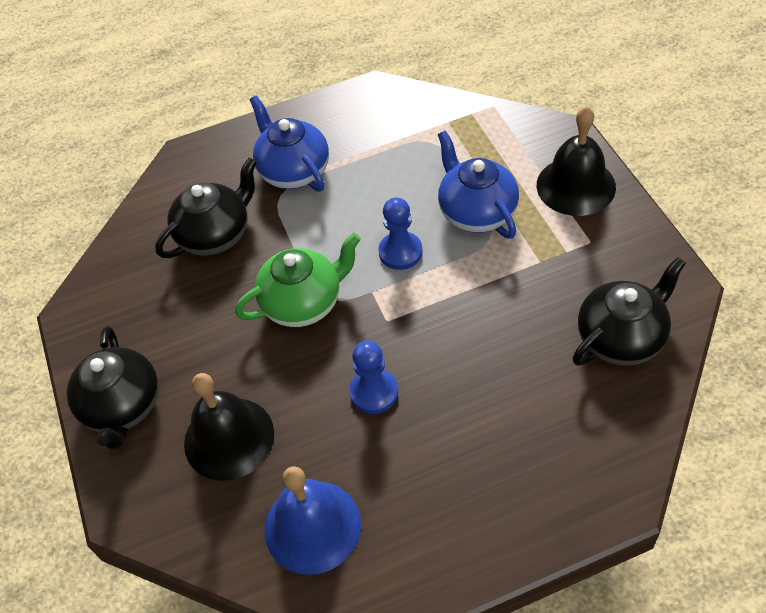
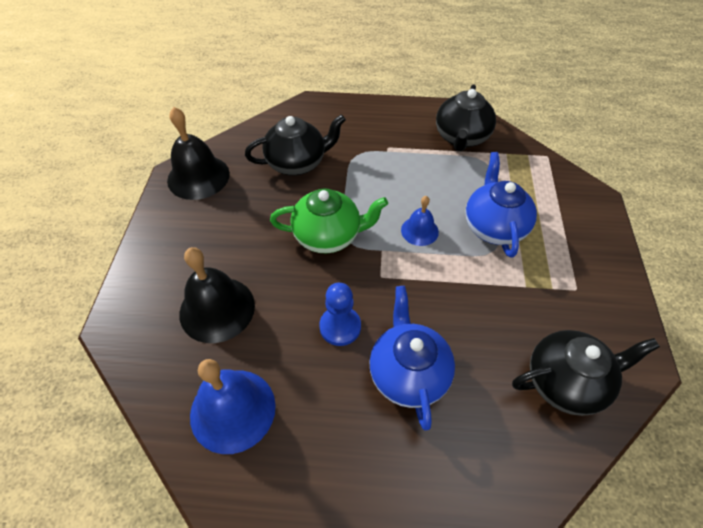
camera: 20 degrees right, 0 degrees up
(123, 407) = (163, 251): black teapot -> black teapot (461, 138)
(294, 171) = (375, 143): blue teapot -> blue teapot (408, 373)
(400, 252) = (419, 231): blue pawn -> blue bell
(576, 186) = (585, 240): black bell -> black bell (198, 177)

